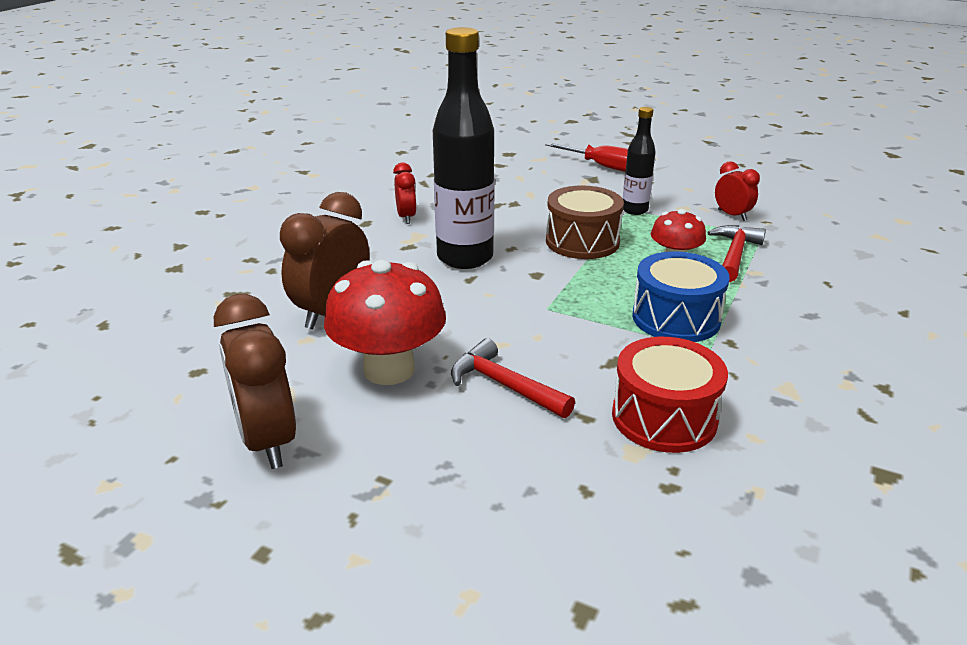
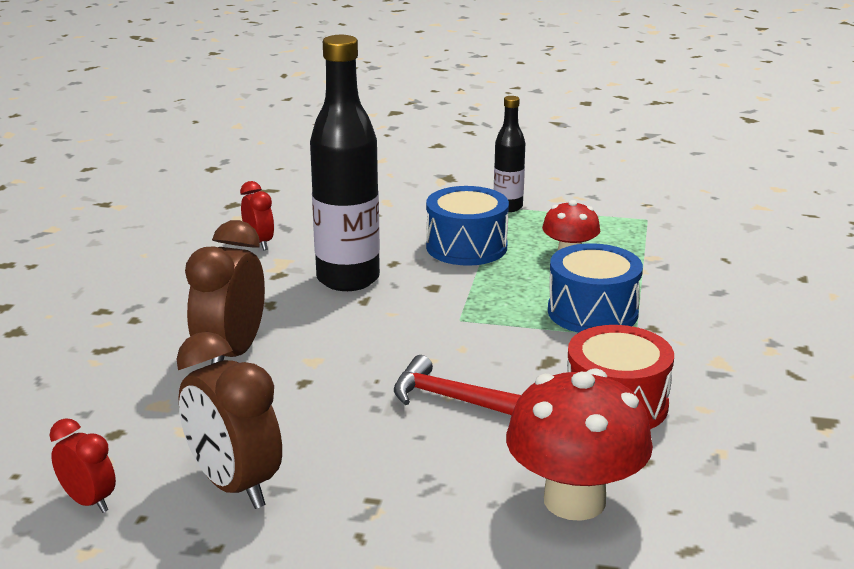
camera: 15 degrees left, 5 degrees down
(389, 369) = (324, 401): red mushroom -> red mushroom (574, 500)
(582, 241) = (466, 247): brown drum -> blue drum
(604, 167) = (455, 163): red screwdriver -> none
(732, 215) = (610, 201): red clock -> red clock (88, 502)
(734, 255) = (627, 242): red hammer -> none

